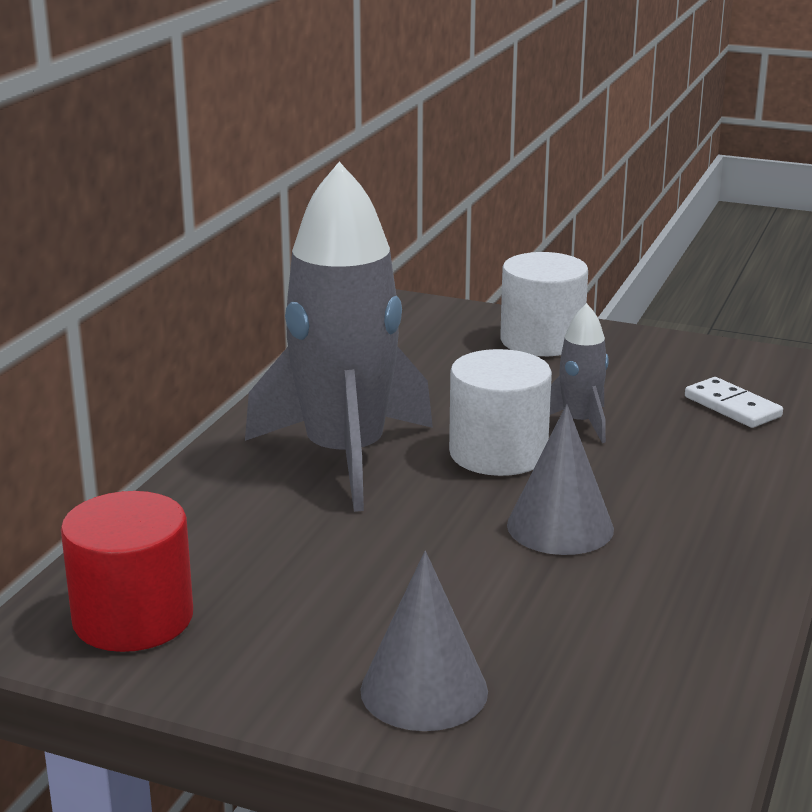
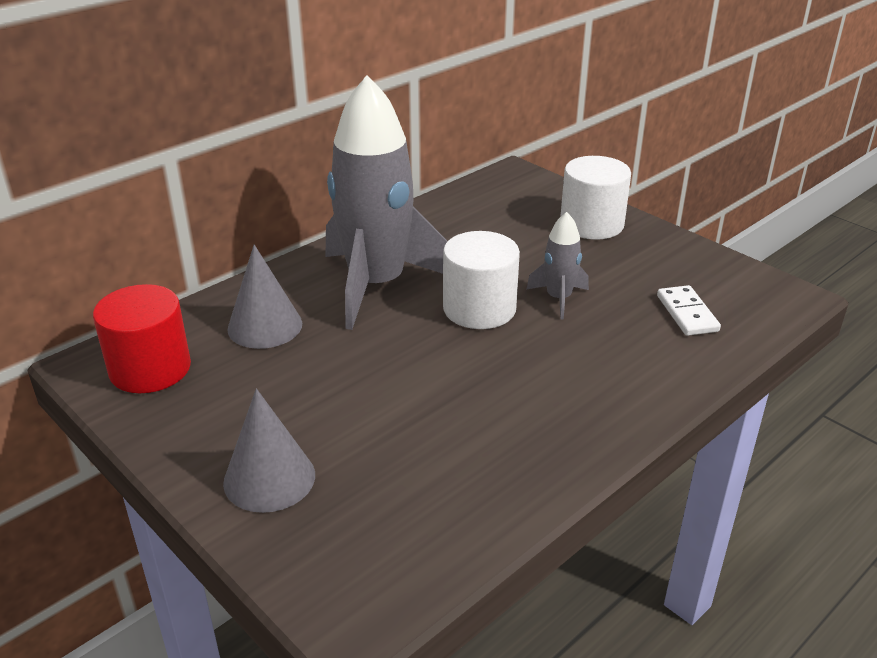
camera: 25 degrees right, 10 degrees up
(560, 526) = (470, 379): grey cone -> grey cone (265, 326)

